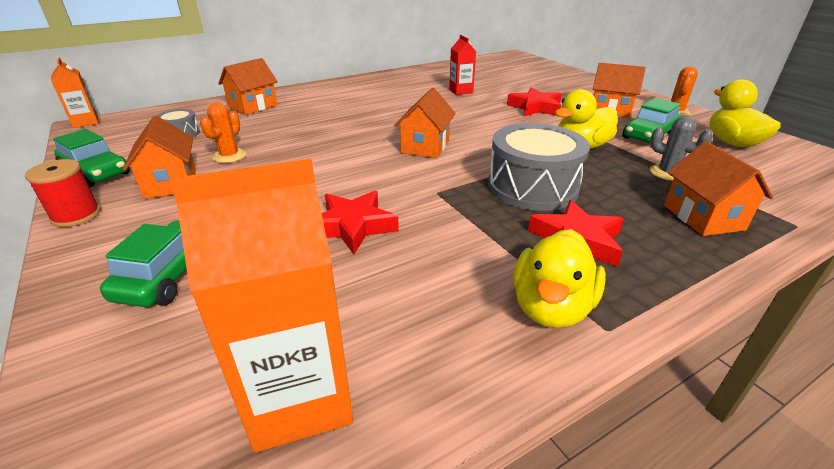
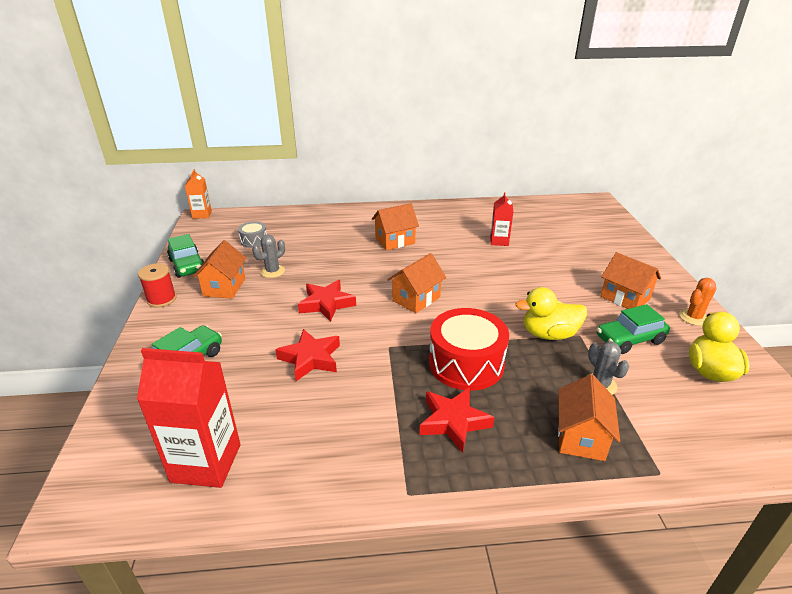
camera: 25 degrees right, 0 degrees up
(229, 156) = (272, 271): orange cactus -> grey cactus
(253, 106) = (318, 222): orange house -> orange house (395, 241)
(299, 398) = (206, 463): orange carton -> red carton
(532, 187) = (466, 363): grey drum -> red drum
(535, 107) = (551, 278): red star -> red star (326, 304)
(551, 307) = (386, 465): yellow duck -> none

